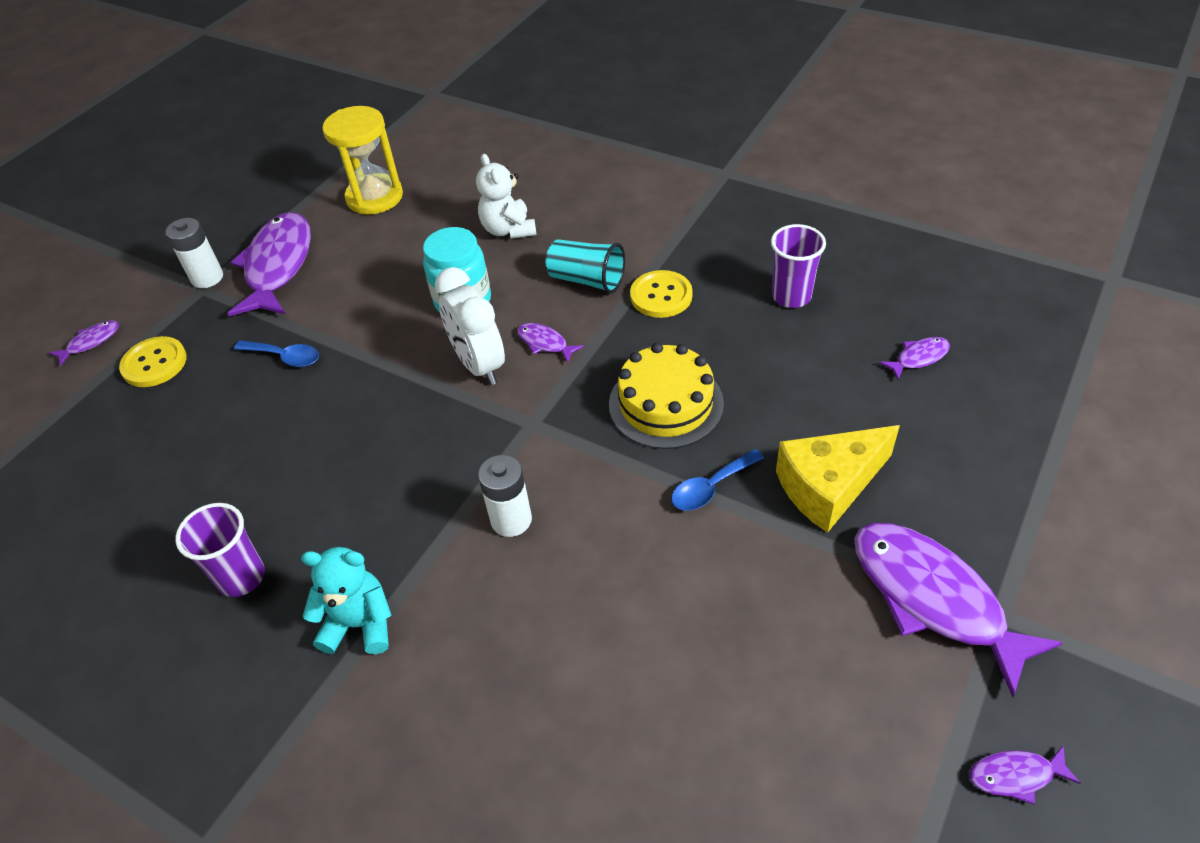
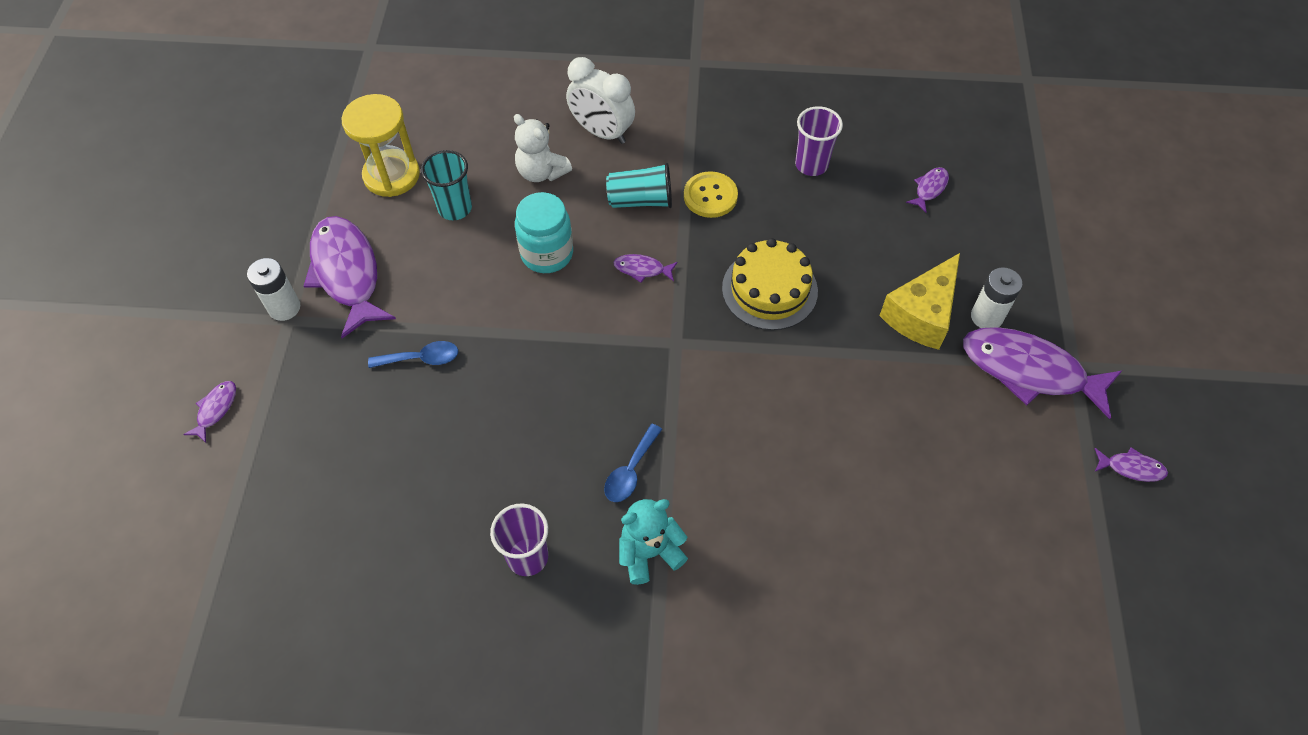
camera: 30 degrees left, 10 degrees up
(154, 363) = (299, 407): yellow button -> none
(408, 238) = (455, 208): none -> turquoise cup
(479, 365) = (600, 307): white clock -> white clock (602, 132)
(511, 520) = (711, 427): white battery -> white battery (986, 317)
(710, 487) = (841, 345): blue spoon -> blue spoon (630, 471)
(1016, 775) = (1131, 468): purple fish -> purple fish turned 135 degrees counterclockwise

